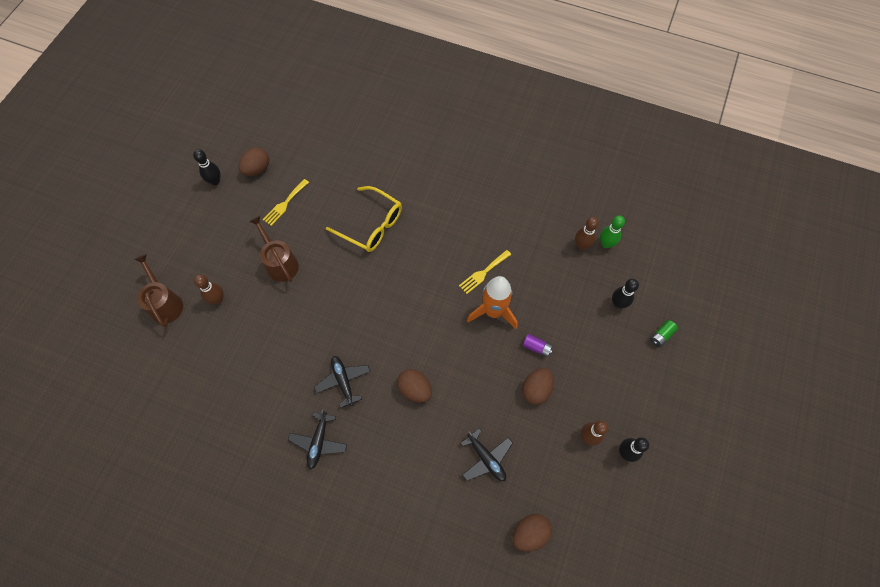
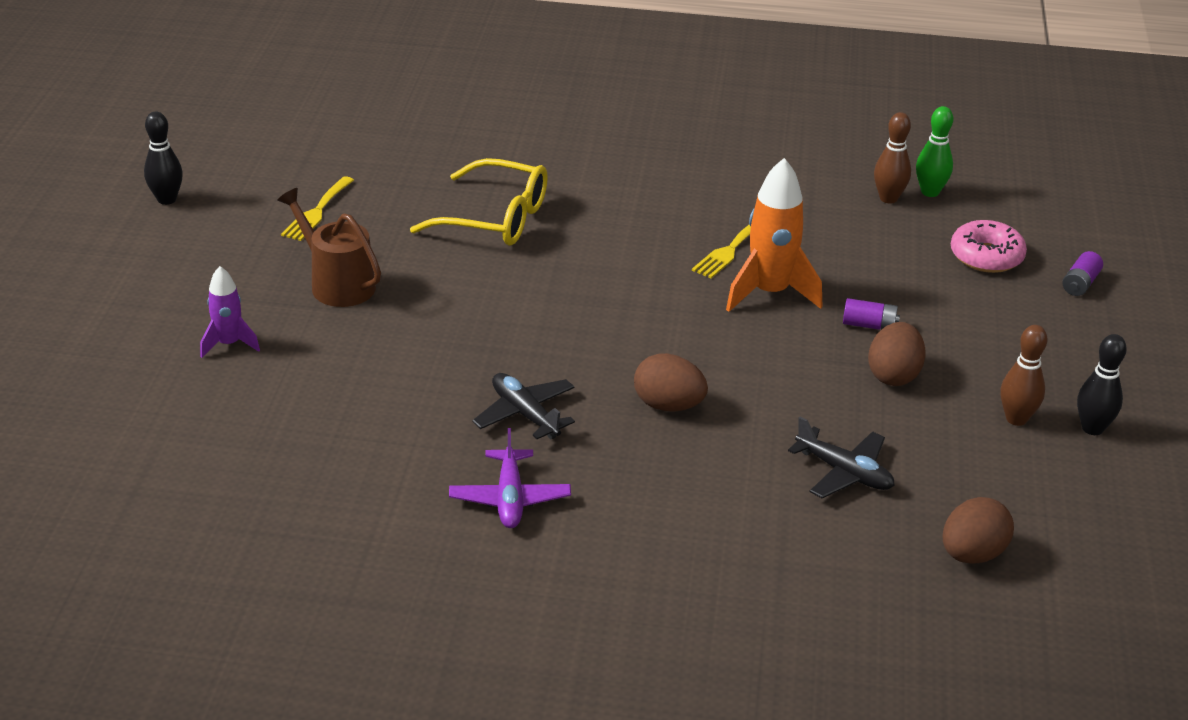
camera: 15 degrees left, 30 degrees down
(165, 303) = (121, 362): brown watering can -> none
(218, 299) = (229, 344): brown bowling pin -> purple rocket
(257, 169) = (245, 176): brown egg -> none
(319, 442) = (510, 498): black plane -> purple plane
(618, 303) = (986, 256): black bowling pin -> pink donut
(661, 336) = (1080, 284): green battery -> purple battery

